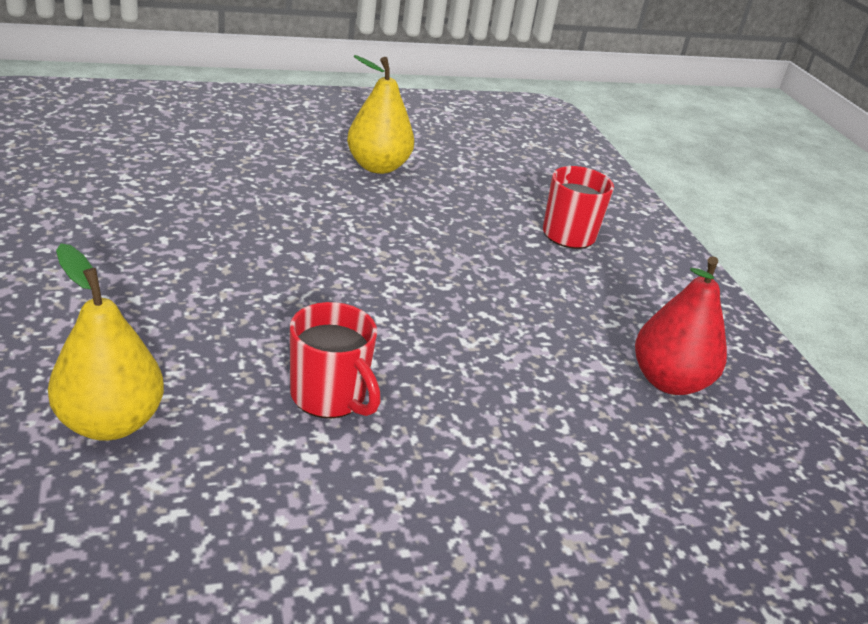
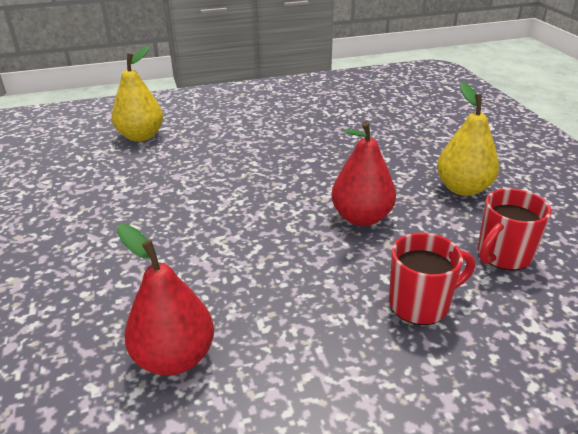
camera: 95 degrees right, 0 degrees up
(329, 396) = (158, 188): red mug -> red mug (503, 255)
(429, 236) = (361, 217): none -> red pear

